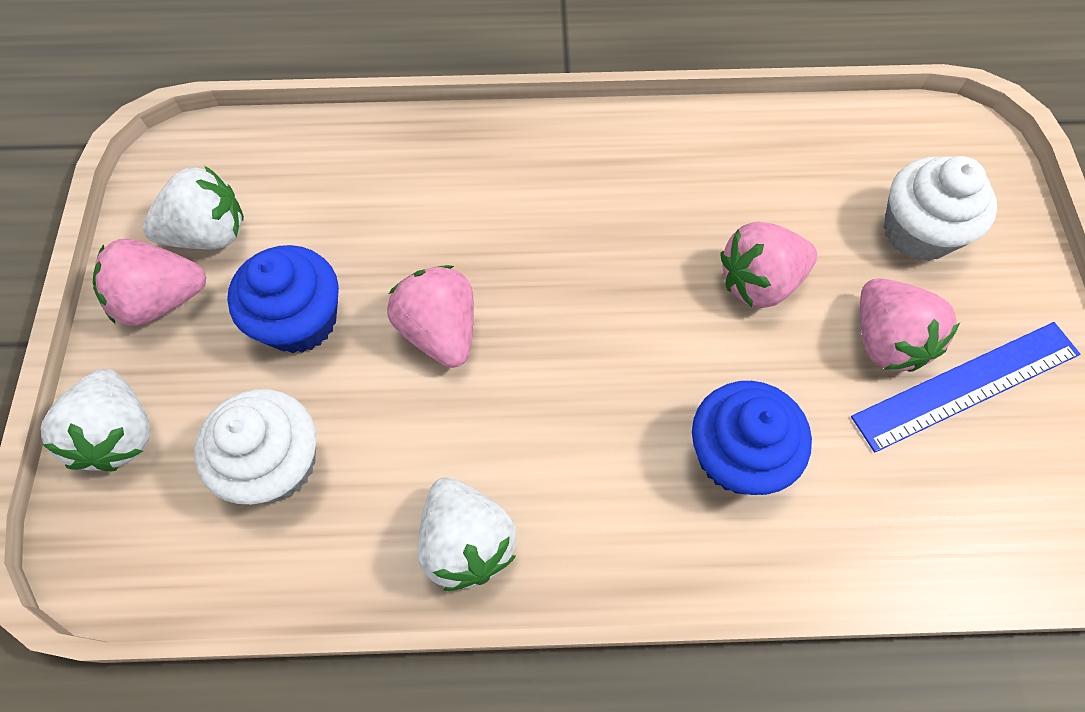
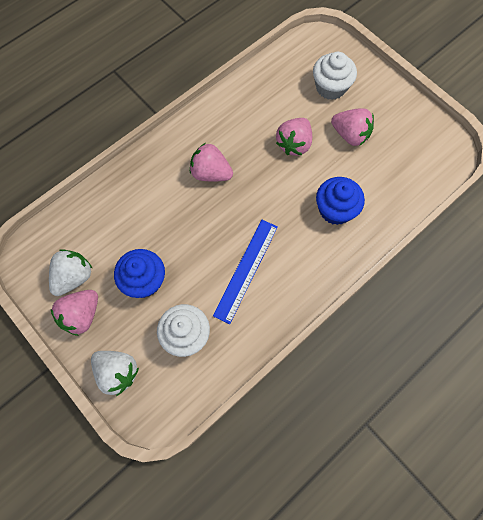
camera: 40 degrees left, 5 degrees up
(440, 331) = (200, 245): pink strawberry -> pink strawberry (211, 173)
(467, 542) = (275, 306): white strawberry -> none
(967, 385) = (386, 132): blue ruler -> blue ruler (246, 270)

